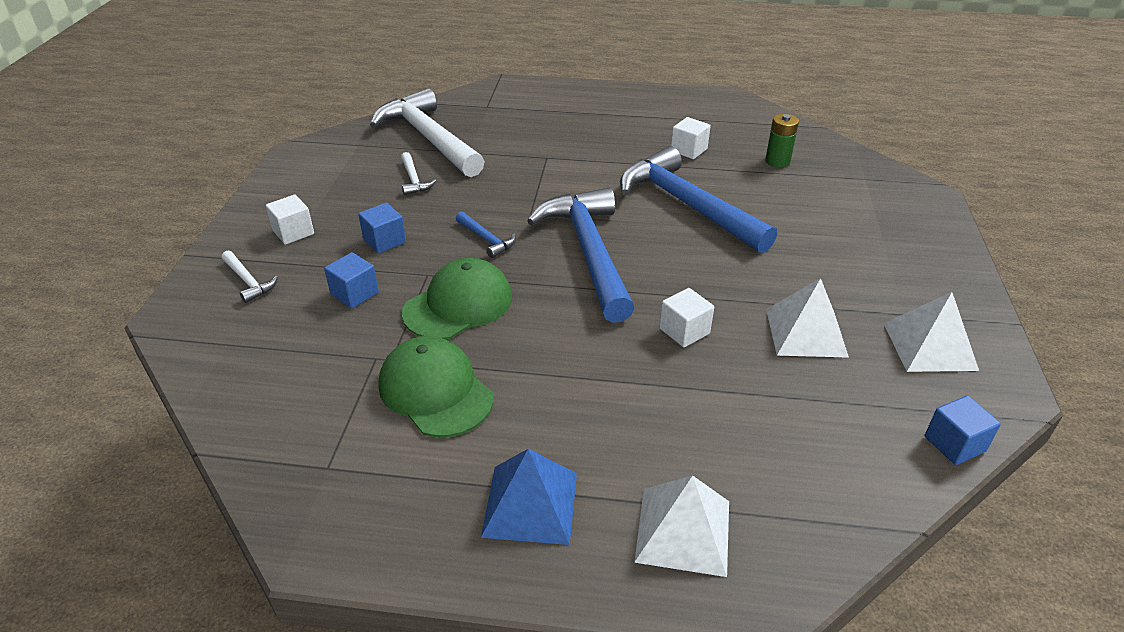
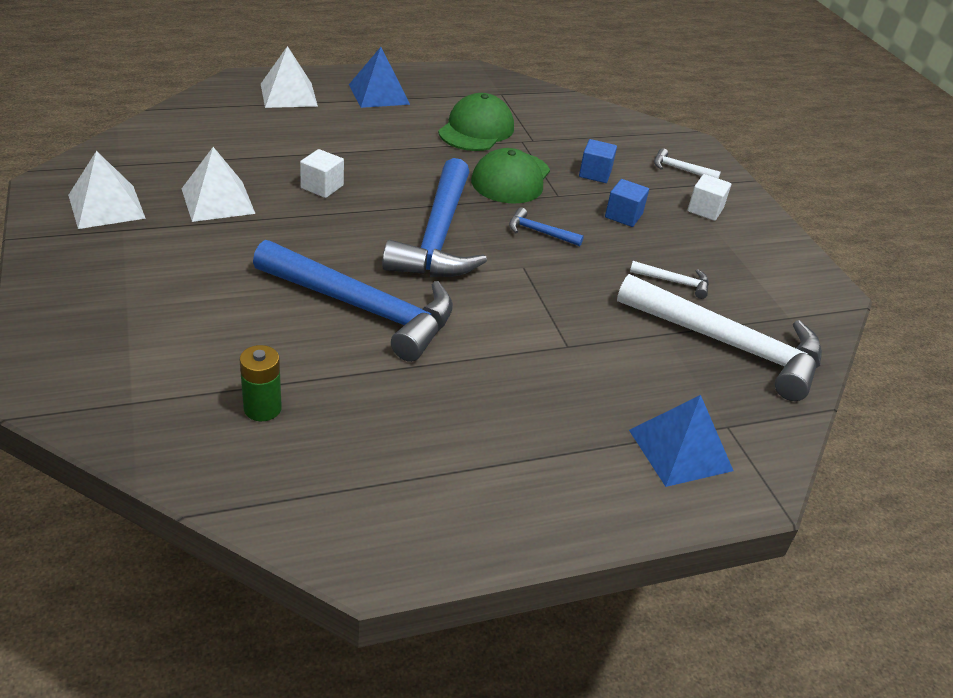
camera: 150 degrees right, 0 degrees up
(414, 180) = (674, 282): white hammer -> white hammer turned 150 degrees clockwise
(435, 391) = (476, 130): green cap -> green cap turned 90 degrees counterclockwise
(528, 103) = (680, 450): none -> blue pyramid
(589, 252) = (438, 236): blue hammer -> blue hammer turned 45 degrees clockwise
(688, 150) = (395, 401): white cube -> none
(954, 444) = (108, 149): blue cube -> none

